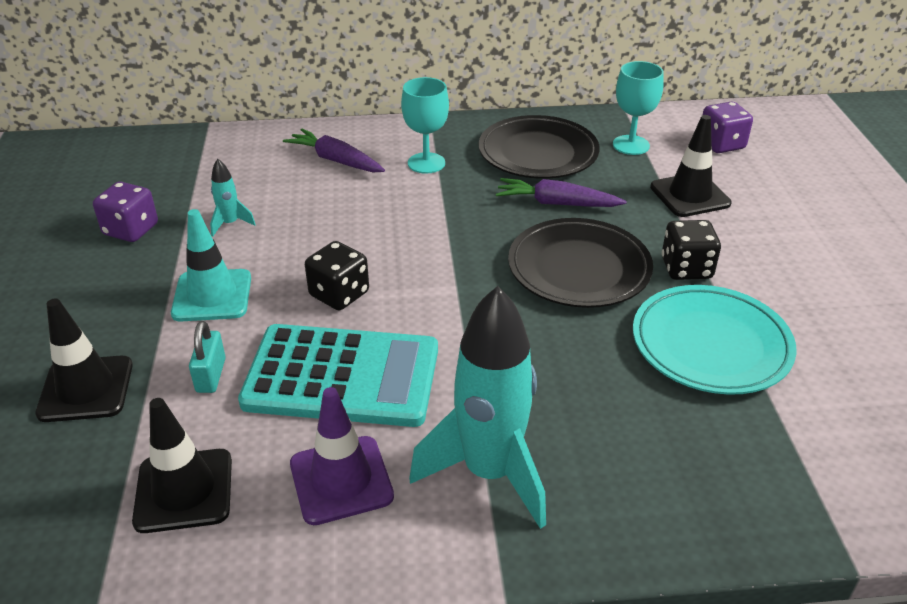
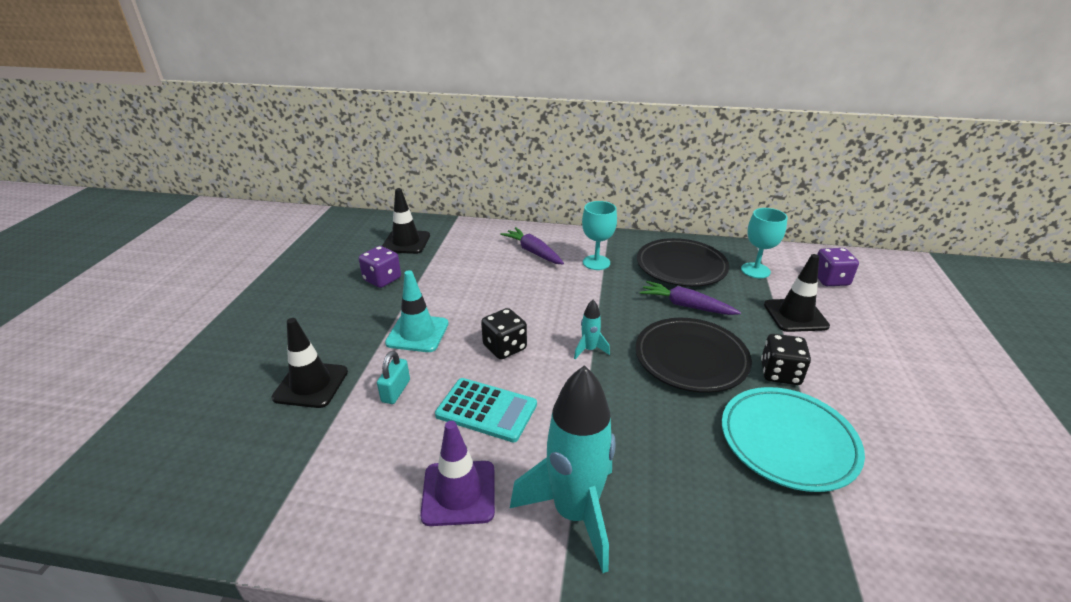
camera: 15 degrees right, 5 degrees down
(184, 490) = (345, 475): black traffic cone -> black traffic cone (406, 242)
(230, 224) = (447, 285): turquoise rocket -> turquoise rocket (589, 350)
(342, 376) = (486, 410): turquoise calculator -> turquoise calculator, size x0.65

